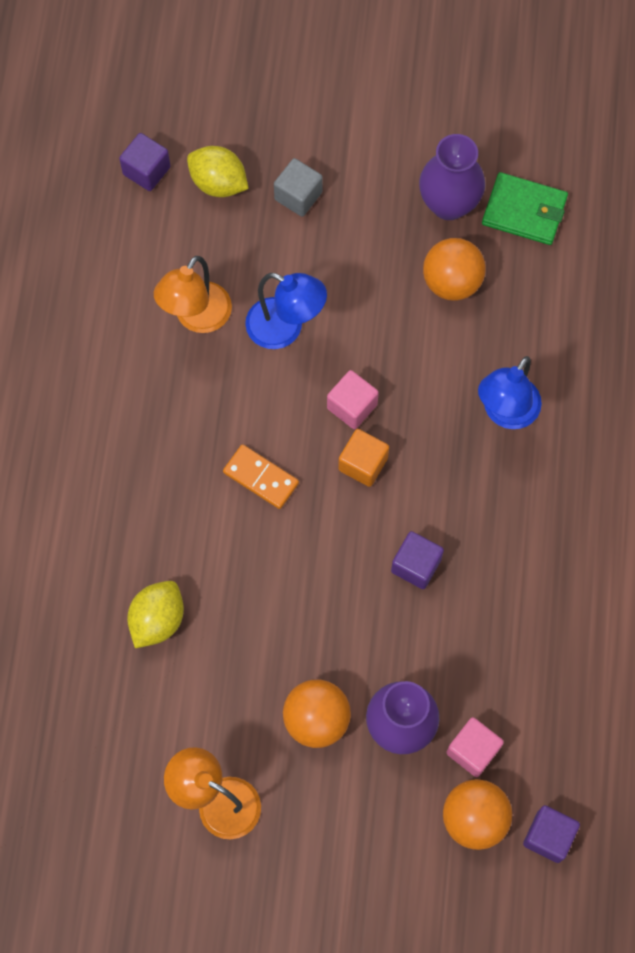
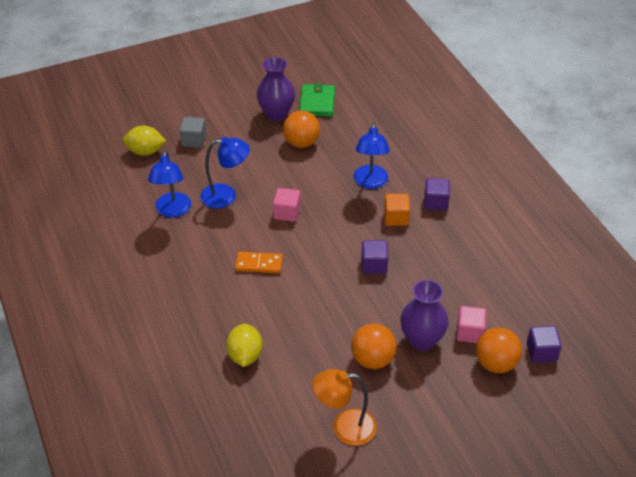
camera: 30 degrees left, 25 degrees down
(146, 171) = (100, 161): purple cube -> purple cube (435, 202)
(197, 318) = (172, 211): orange lamp -> blue lamp
(363, 464) = (311, 234): orange cube -> orange cube (396, 218)
(524, 211) = (317, 102): green wallet -> green wallet turned 75 degrees counterclockwise

